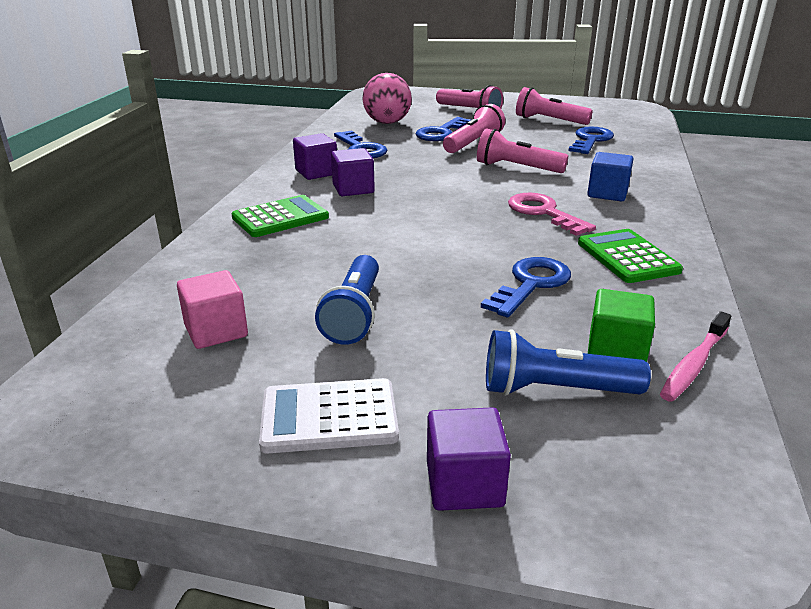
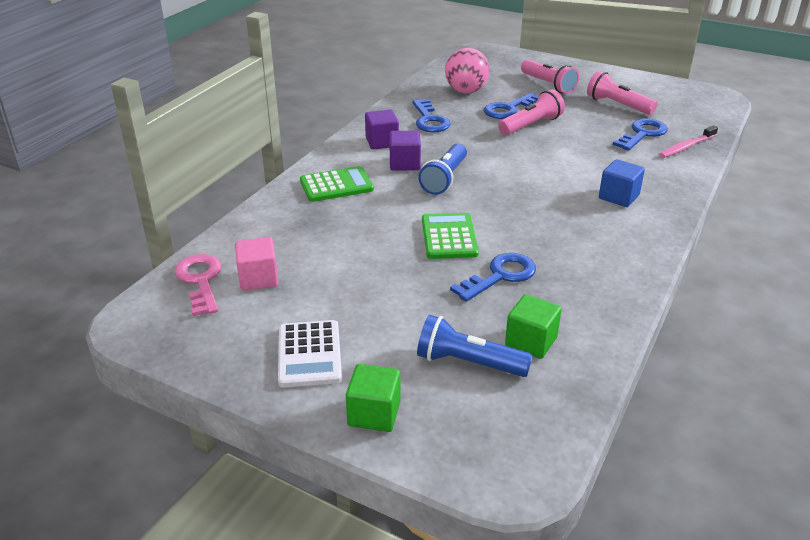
camera: 15 degrees right, 5 degrees up
(329, 417) = (309, 354): white calculator -> white calculator turned 105 degrees counterclockwise
(354, 314) = (357, 280): blue flashlight -> blue flashlight (444, 179)
(464, 484) = (374, 414): purple cube -> green cube
(516, 168) = (554, 158): pink flashlight -> none
(543, 212) = (550, 209): pink key -> pink key (200, 280)
(627, 257) = (593, 263): green calculator -> green calculator (449, 237)
(694, 364) = (582, 362): pink toothbrush -> pink toothbrush (686, 147)

